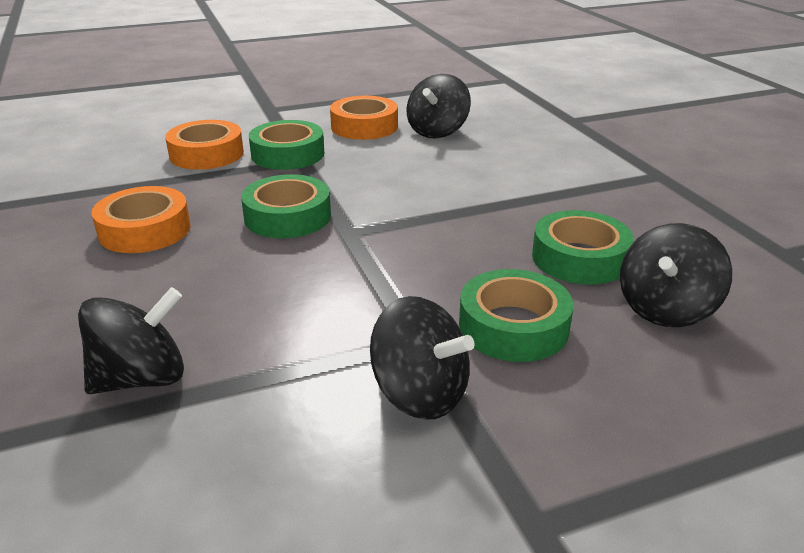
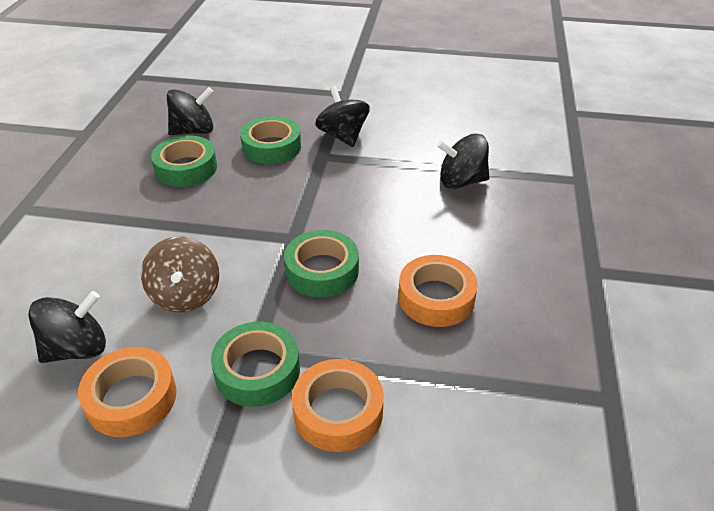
camera: 150 degrees left, 10 degrees up
(400, 170) = (185, 295): none -> brown spinning top

